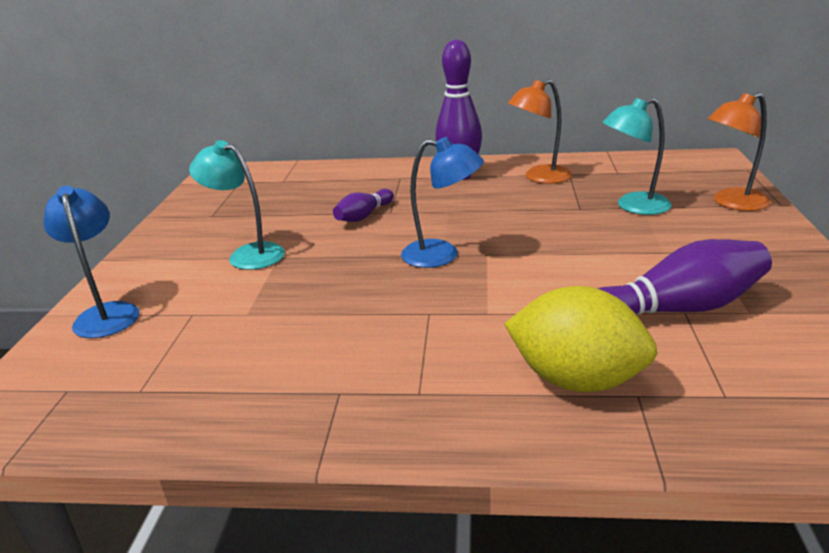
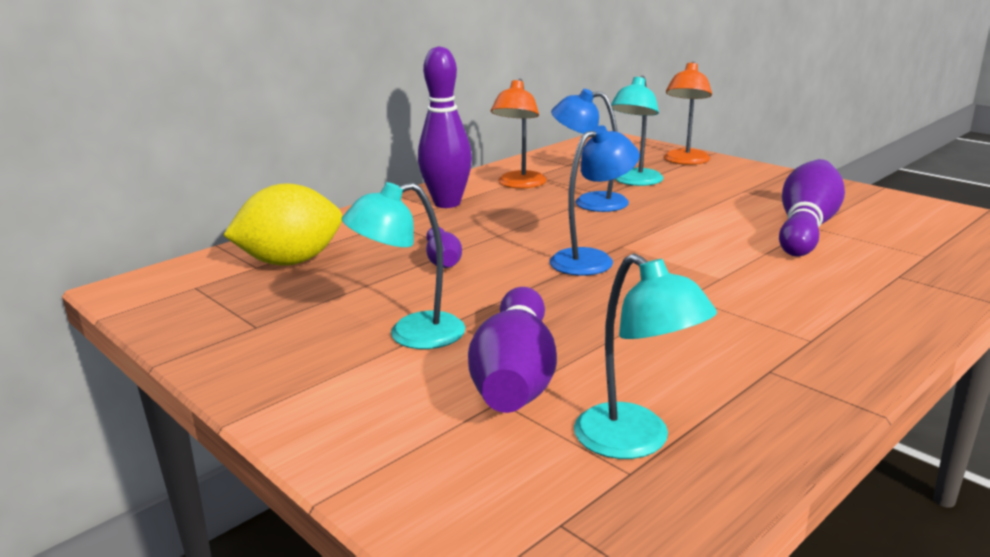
camera: 50 degrees left, 5 degrees down
(106, 313) = (399, 454): blue lamp -> blue lamp (590, 202)
(179, 378) = (635, 442): none -> turquoise lamp
(227, 305) = (515, 376): none -> purple bowling pin
(576, 380) = (858, 285): yellow lemon -> yellow lemon (291, 262)

